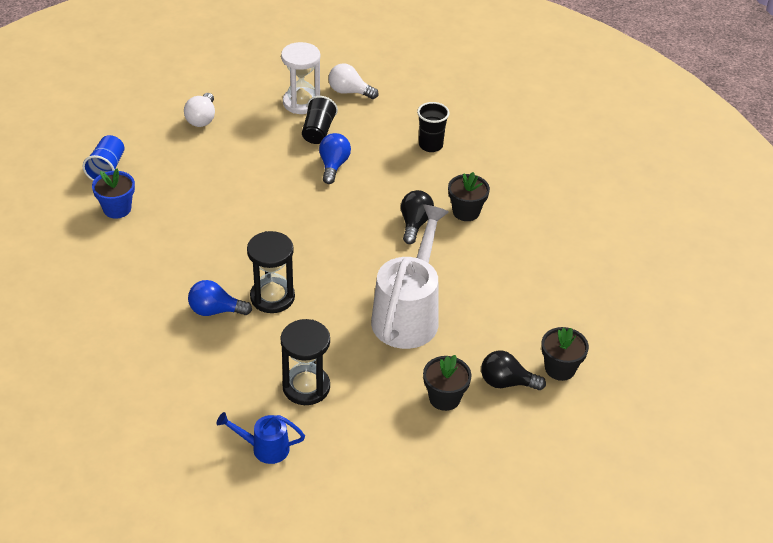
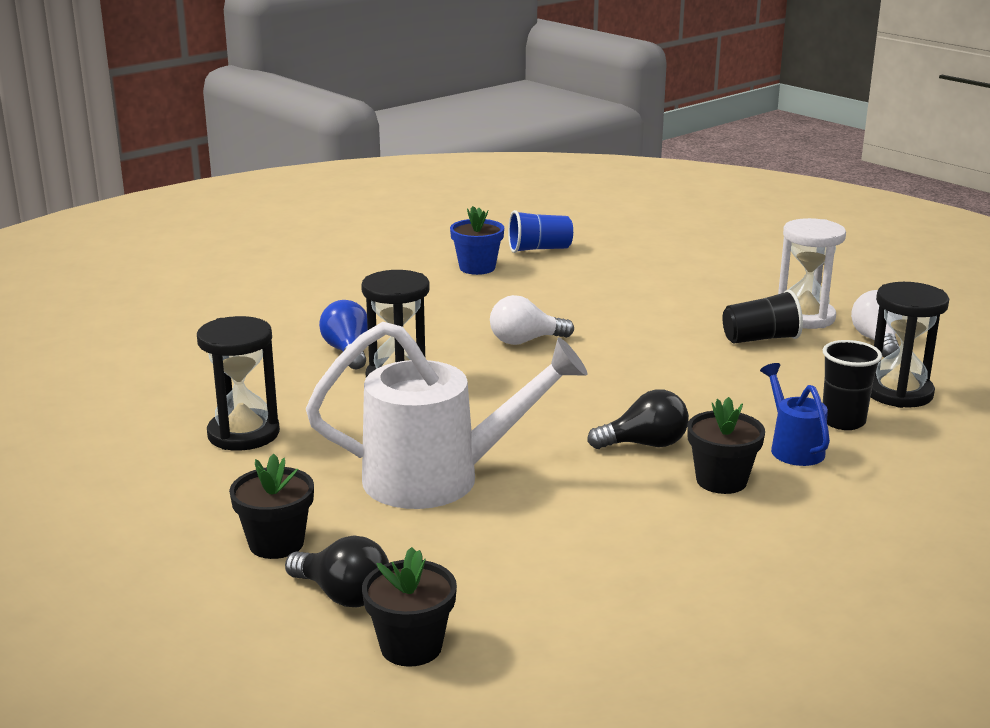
camera: 70 degrees right, 20 degrees down
(202, 119) = (689, 272): white light bulb -> white light bulb (525, 341)
(265, 448) = (119, 430): blue watering can -> blue watering can (793, 448)
(333, 166) = (702, 363): blue light bulb -> none
(412, 113) = (898, 393): none -> black hourglass
(506, 382) = (343, 595): black light bulb -> black light bulb turned 135 degrees clockwise

